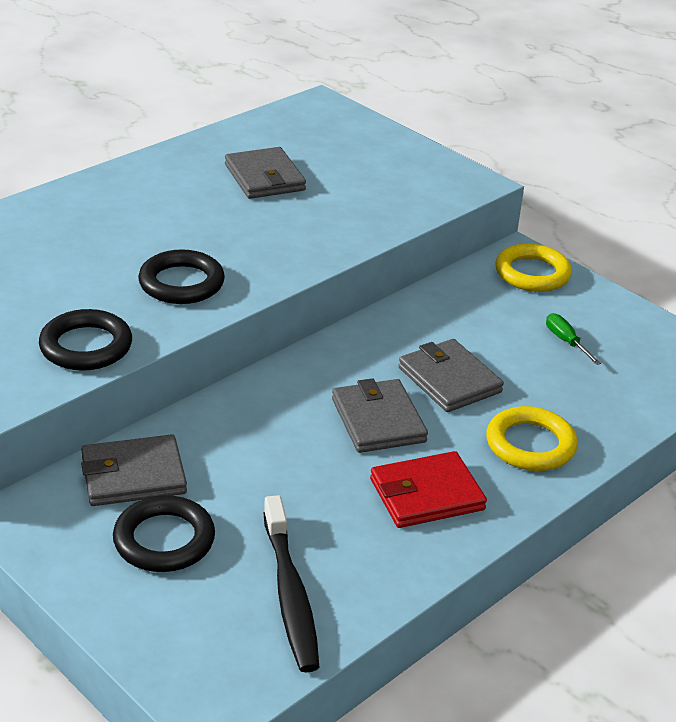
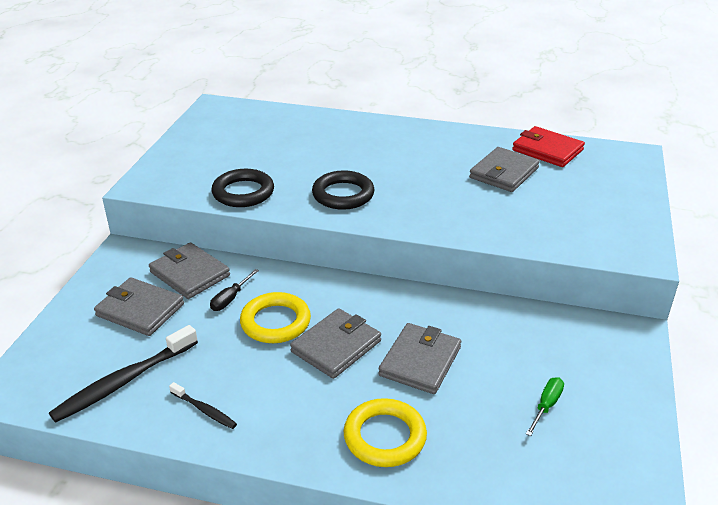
camera: 60 degrees right, 0 degrees up
(164, 540) = (140, 310): black ring -> grey wallet
(220, 461) = (230, 299): none -> black screwdriver
(394, 547) = (204, 410): none -> black toothbrush
(426, 494) = (274, 403): red wallet -> red wallet (547, 150)
(532, 273) = (617, 350): yellow ring -> yellow ring (275, 322)

